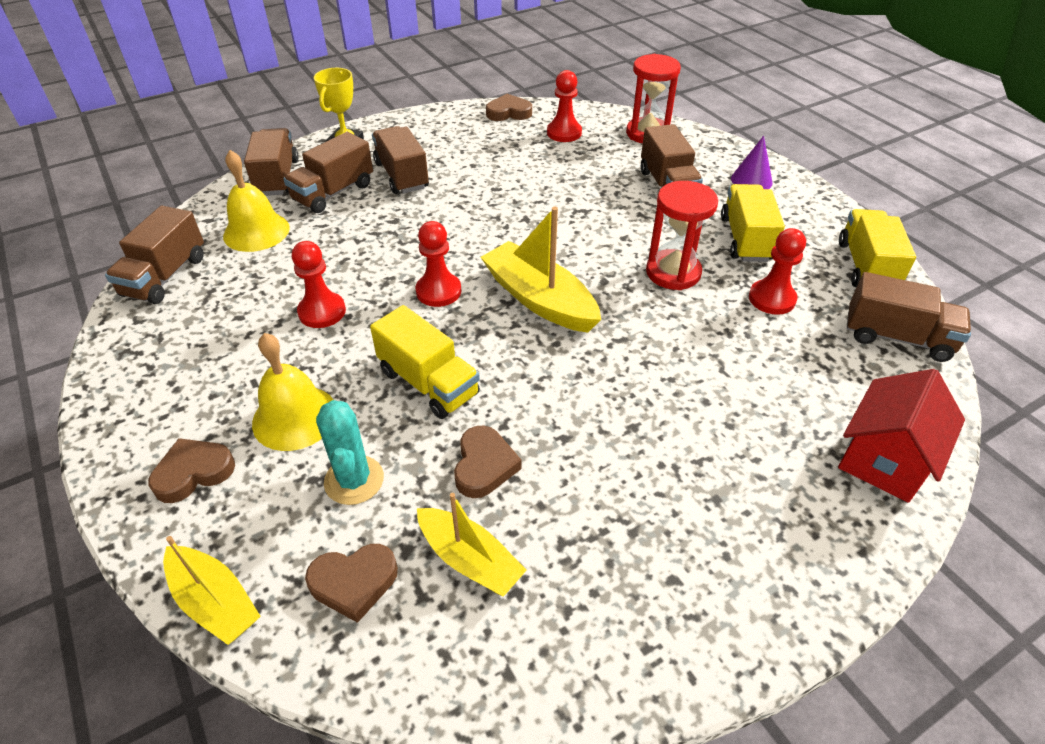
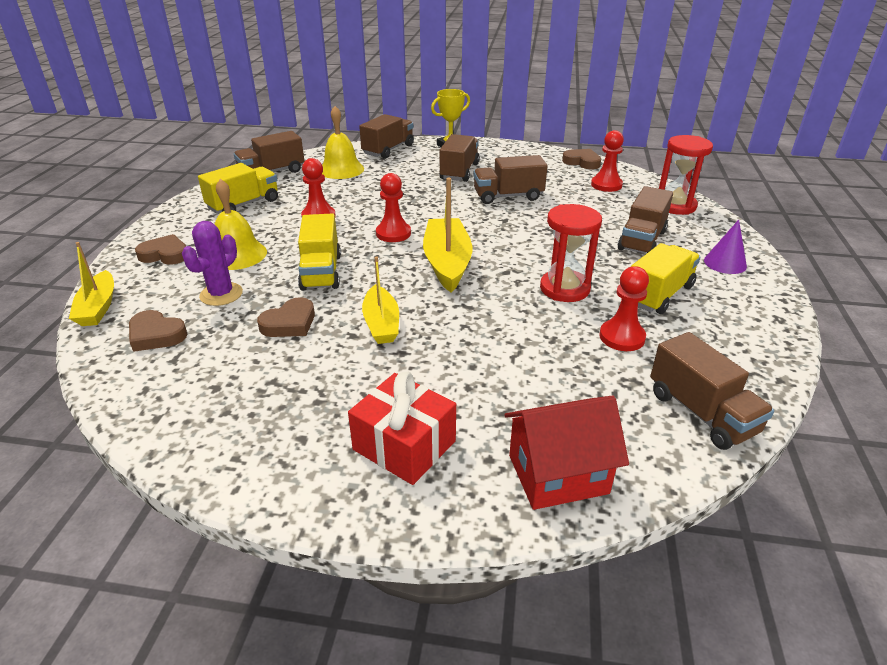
camera: 40 degrees right, 10 degrees down
(333, 192) = (407, 166): brown truck -> brown truck (508, 196)
(354, 480) = (221, 294): turquoise cactus -> purple cactus
(470, 559) = (217, 359): yellow boat -> yellow boat (381, 324)
(759, 519) = (404, 445): none -> red gift
(866, 267) = (748, 357): yellow truck -> yellow truck (244, 204)

